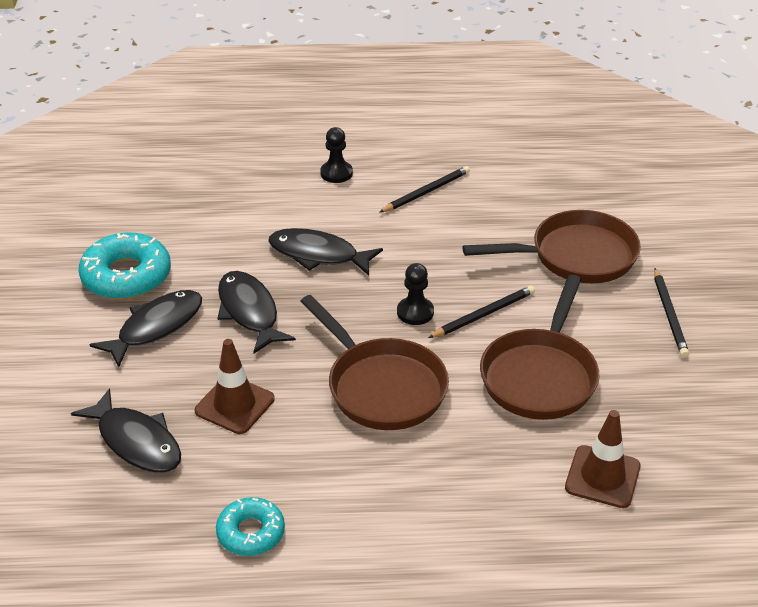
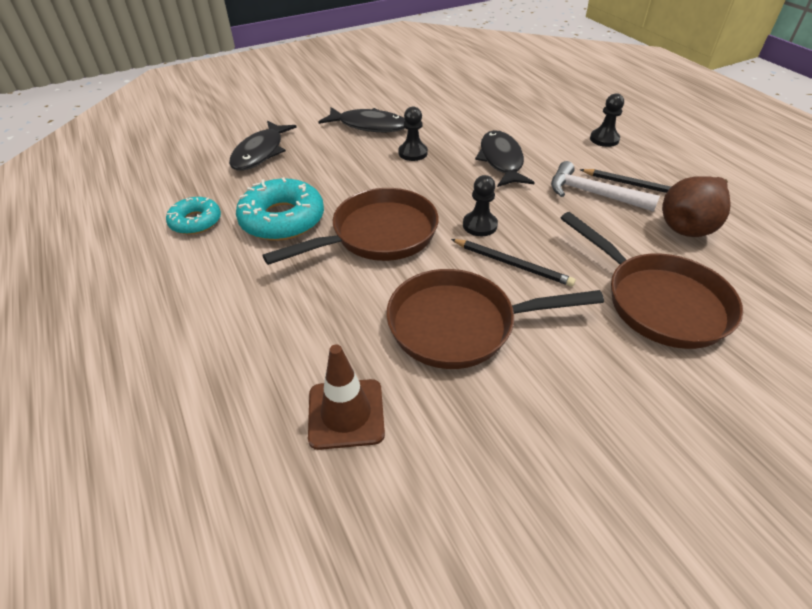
camera: 65 degrees right, 5 degrees up
(126, 276) = (407, 101): turquoise donut -> turquoise donut (282, 219)
(234, 405) = (315, 176): brown traffic cone -> none
(249, 312) = (413, 153): black fish -> black pawn
(382, 387) = (378, 235): brown pan -> brown pan turned 150 degrees counterclockwise
(418, 223) = (592, 194): none -> white hammer
(499, 193) = (689, 225): none -> brown pear
(669, 315) = (644, 407): black pencil -> none

